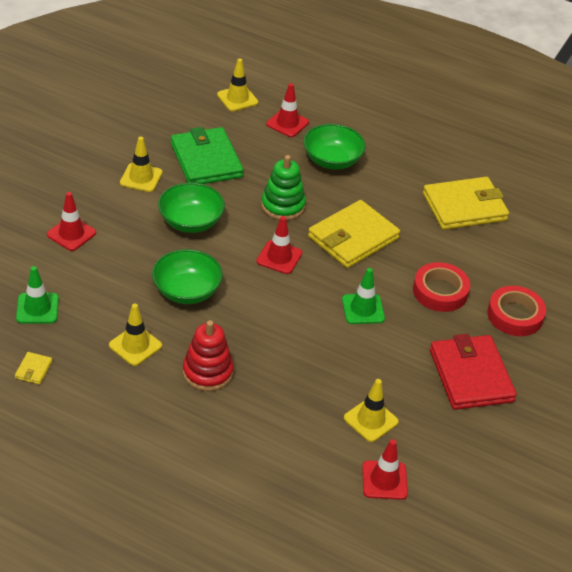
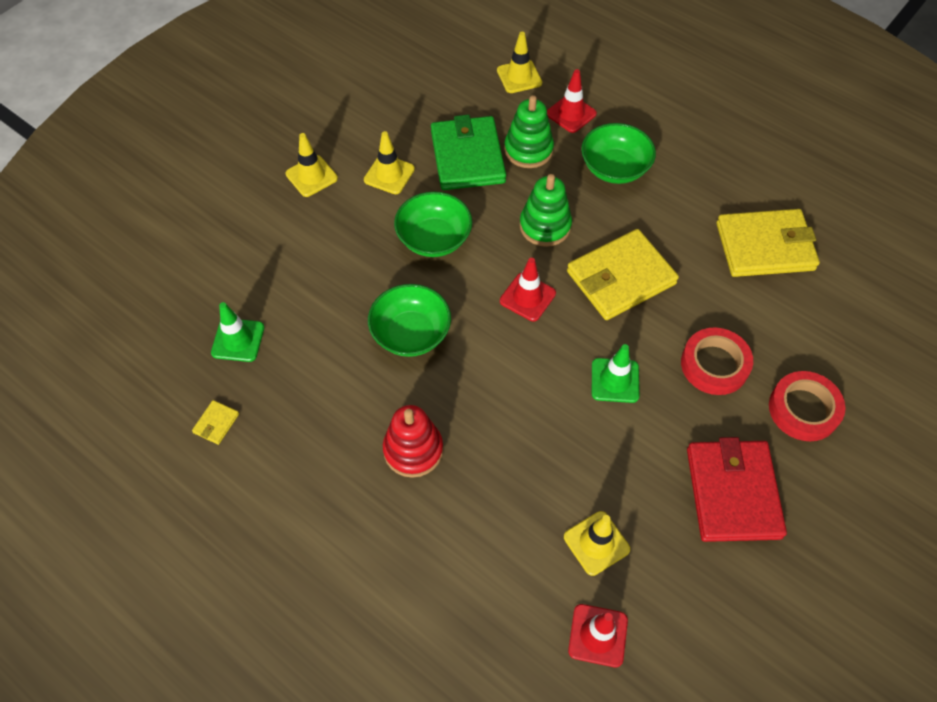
camera: 15 degrees right, 15 degrees up
(71, 234) = (296, 243): red traffic cone -> none
(135, 345) = (337, 403): yellow traffic cone -> yellow traffic cone (311, 176)
(257, 152) = (528, 150): none -> green stacking toy

